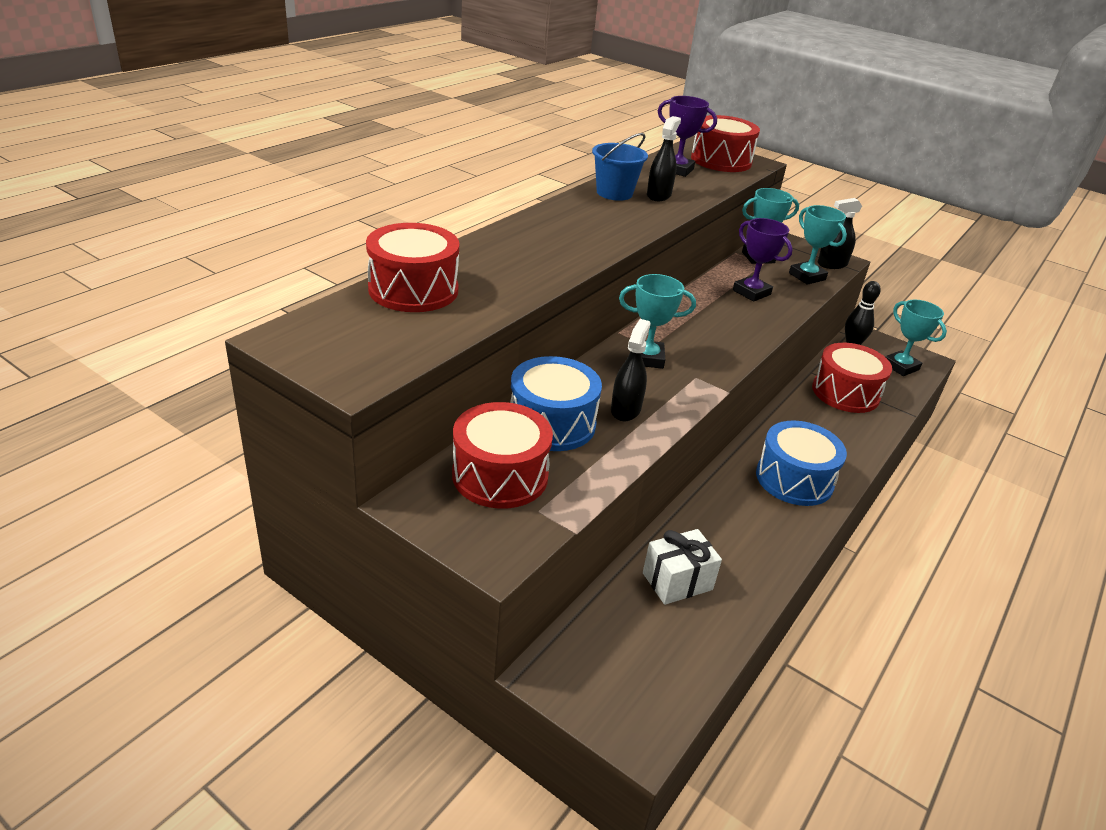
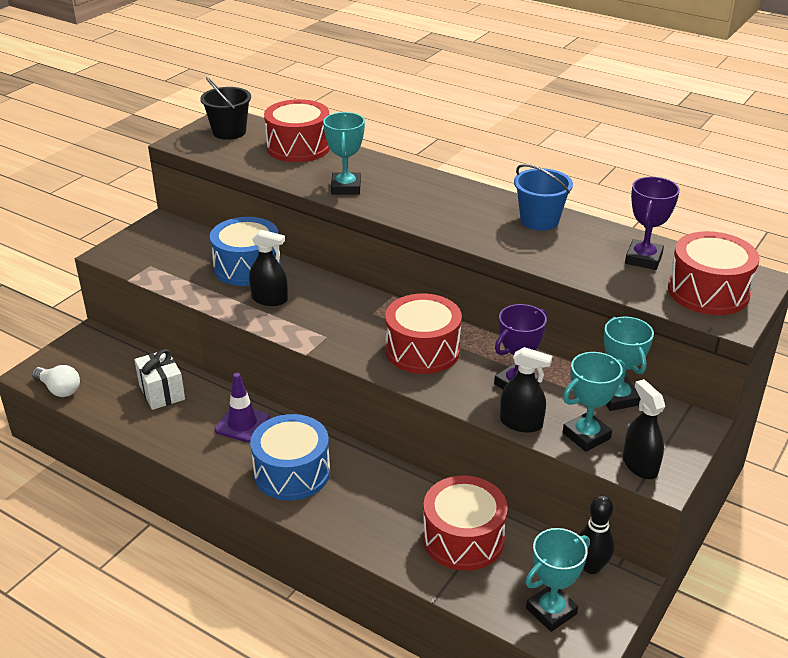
camera: 90 degrees right, 0 degrees up
(338, 337) = (229, 132): none -> black bucket
(500, 475) = (186, 250): red drum -> red drum (422, 350)
(647, 358) = (351, 311): turquoise trophy -> turquoise trophy (346, 187)
(658, 195) = (552, 245): black spray bottle -> black spray bottle (521, 423)
(679, 697) = (59, 389): none -> white light bulb
(727, 511) = (242, 424): none -> purple traffic cone

